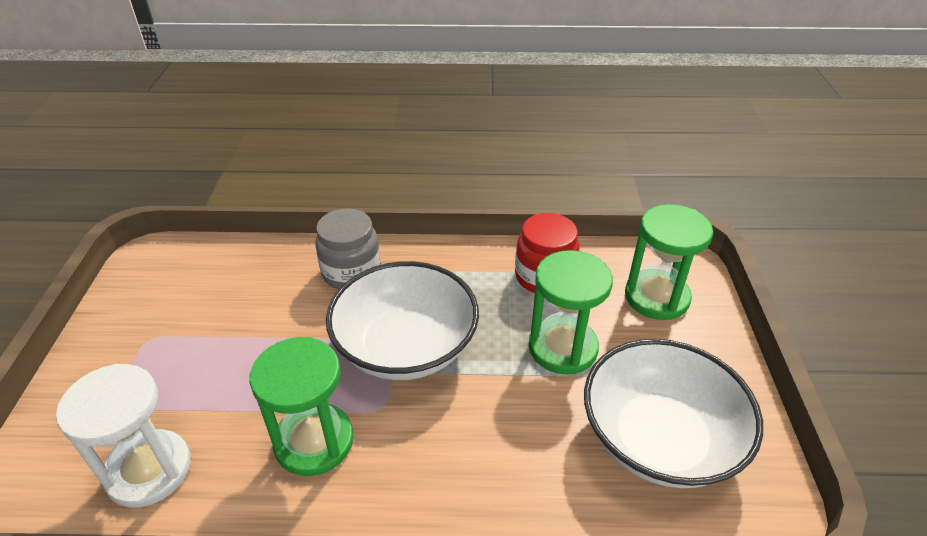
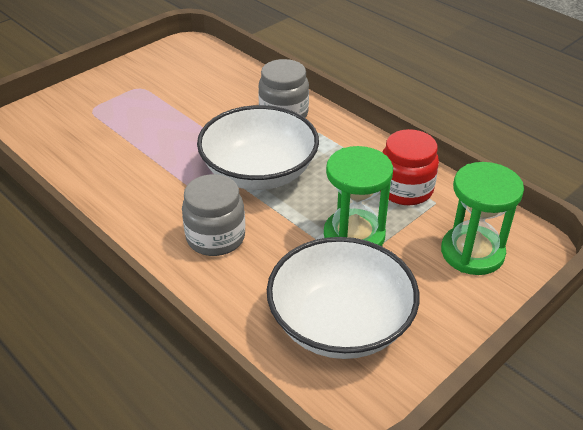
camera: 45 degrees right, 0 degrees up
(149, 470) = (70, 147): white hourglass -> none
(314, 441) = (151, 185): green hourglass -> none
(454, 446) = (215, 237): none -> grey jar

